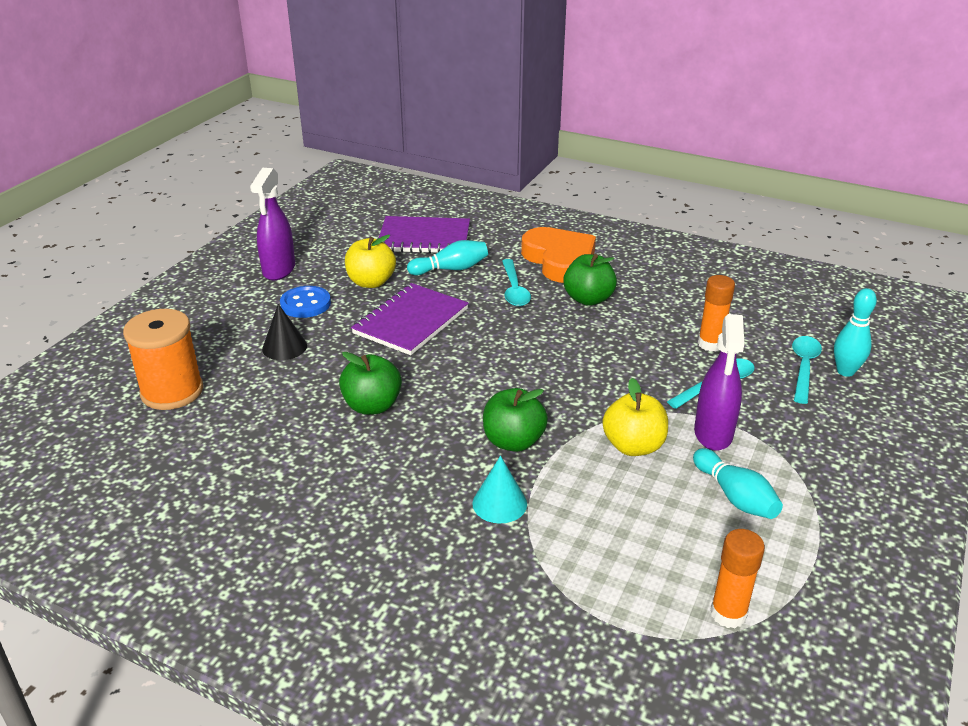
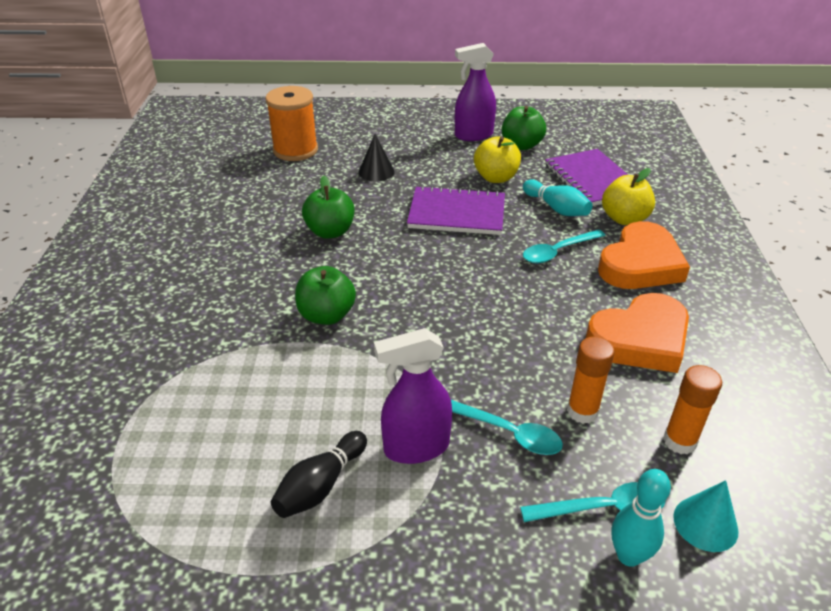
camera: 65 degrees right, 5 degrees up
(305, 304) = (438, 161): blue button -> none
(499, 503) = (243, 330): turquoise cone -> turquoise cone (705, 523)
(588, 299) = (586, 301): green apple -> green apple (521, 145)
(633, 446) = (361, 391): yellow apple -> yellow apple (624, 219)
(647, 293) = (640, 339): none -> orange heart
(728, 614) = (149, 512): orange glue stick -> orange glue stick (679, 441)
(735, 496) = (320, 485): turquoise bowling pin -> black bowling pin

